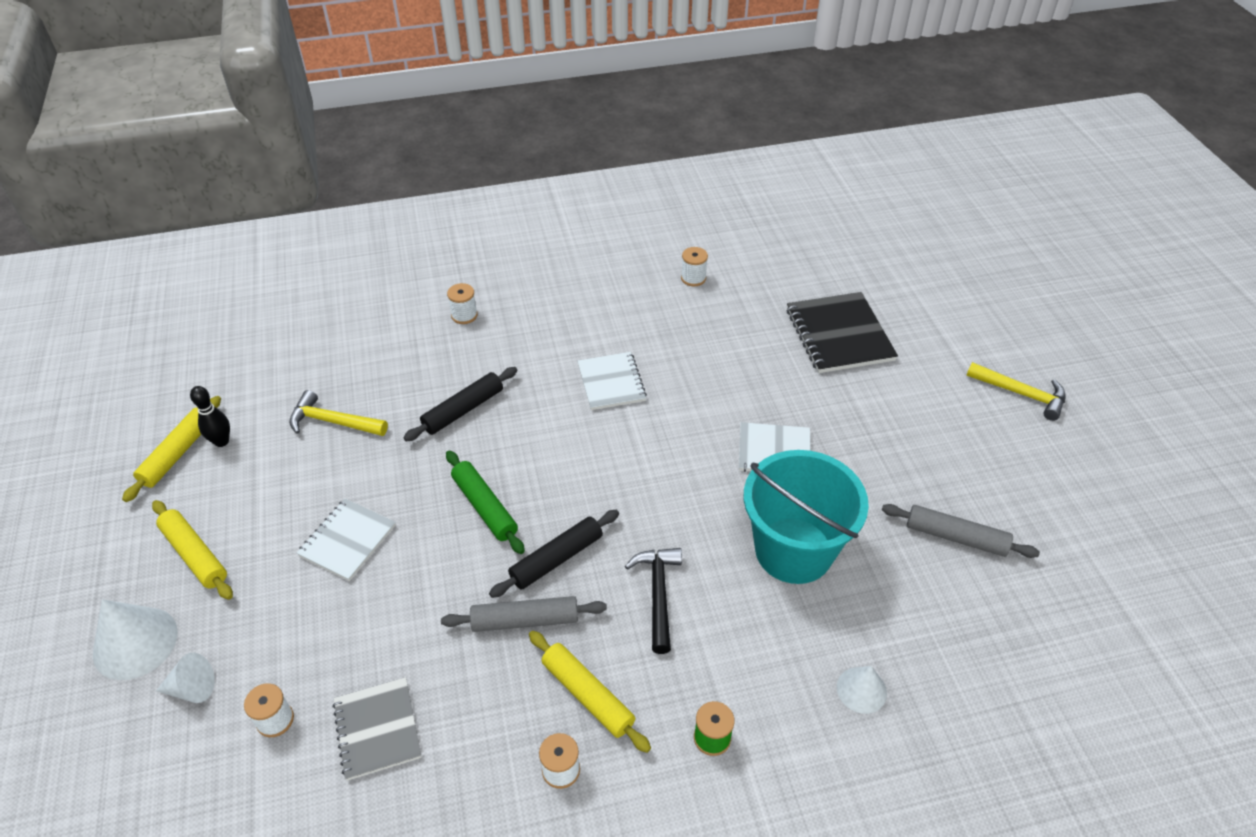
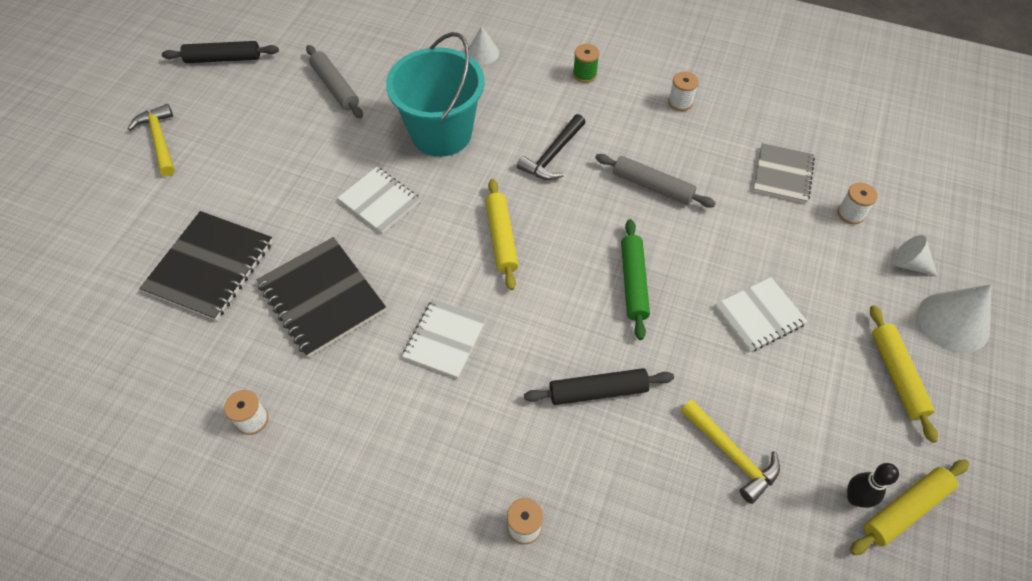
camera: 145 degrees left, 10 degrees up
(556, 559) = (604, 213): black rolling pin -> black rolling pin (223, 59)
(587, 695) = (640, 127): yellow rolling pin -> yellow rolling pin (501, 238)
(733, 359) = (321, 298): none -> black notebook

